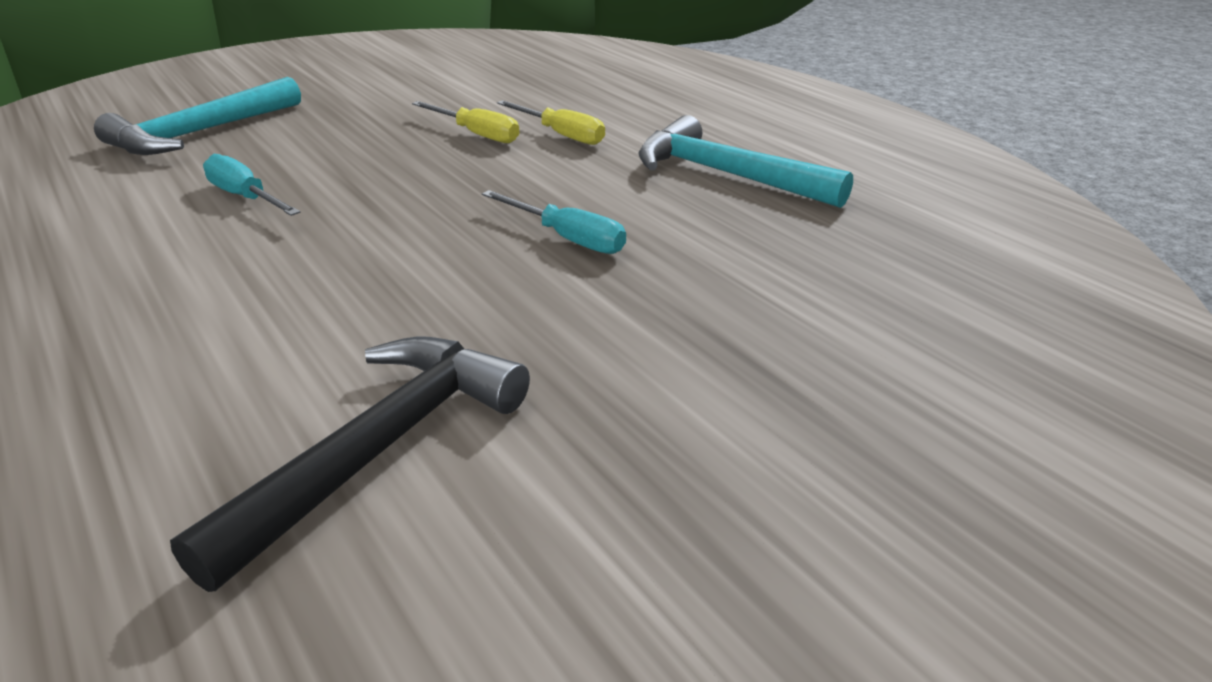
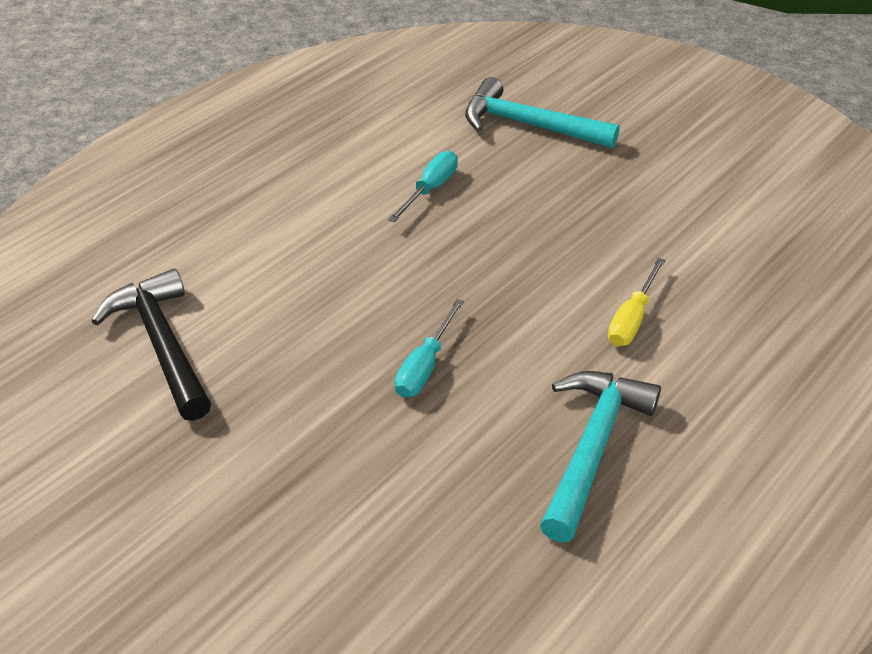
camera: 75 degrees right, 10 degrees up
(379, 449) = (162, 344): black hammer -> black hammer turned 135 degrees counterclockwise
(477, 134) = (604, 266): yellow screwdriver -> none

